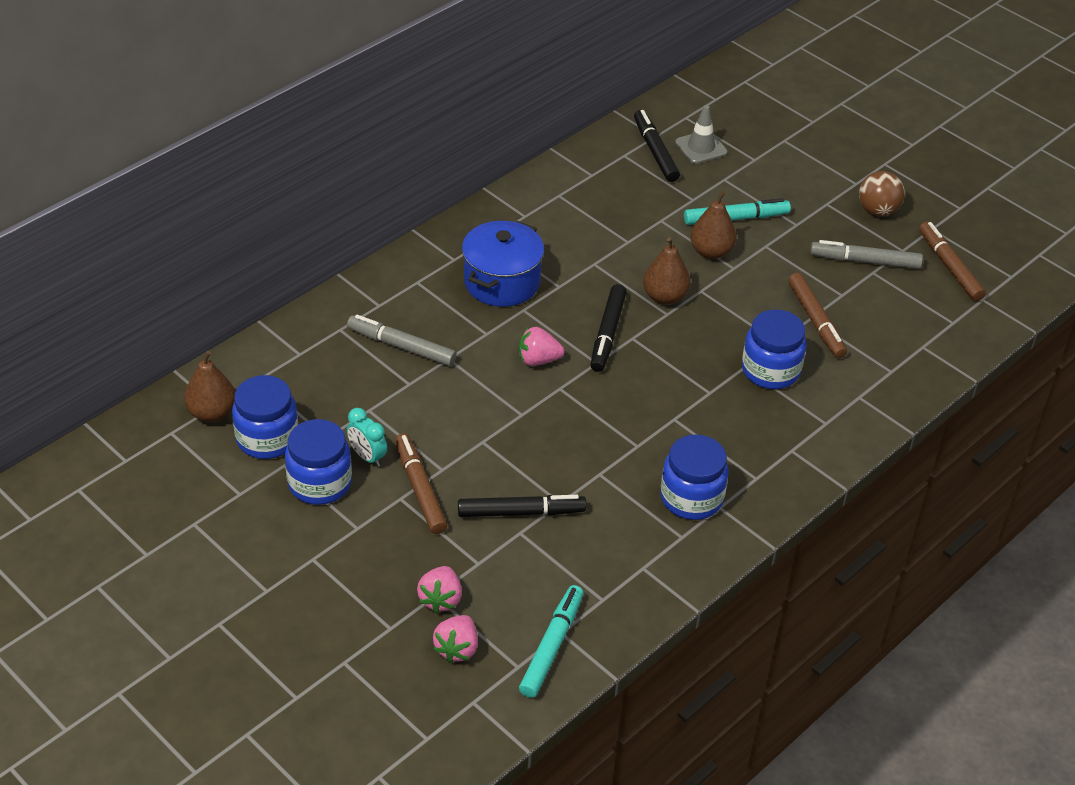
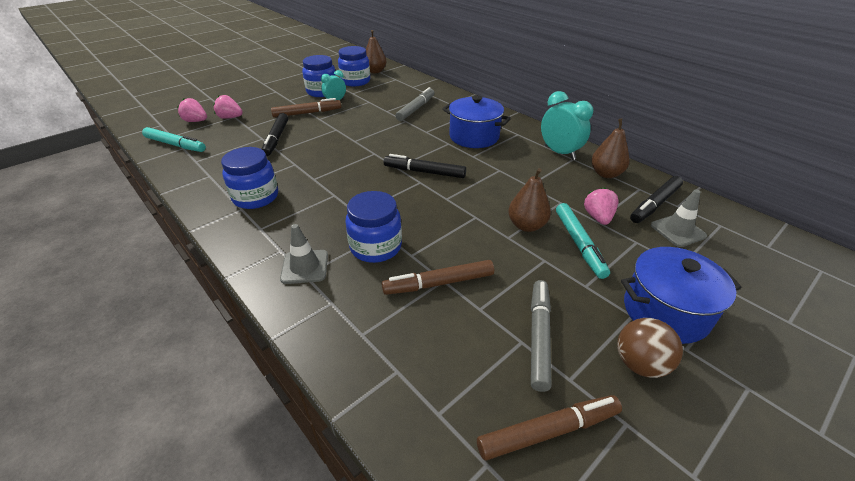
camera: 95 degrees right, 5 degrees down
(538, 360) = (401, 147): pink strawberry -> pink strawberry (598, 217)
(543, 204) = (559, 152): none -> turquoise clock
(655, 151) = (654, 204): black marker -> black marker turned 150 degrees clockwise
(664, 297) = (466, 198): brown pear -> brown pear (606, 174)
(814, 424) = (305, 267): none -> grey traffic cone
(818, 184) = (665, 311): none -> blue pot

